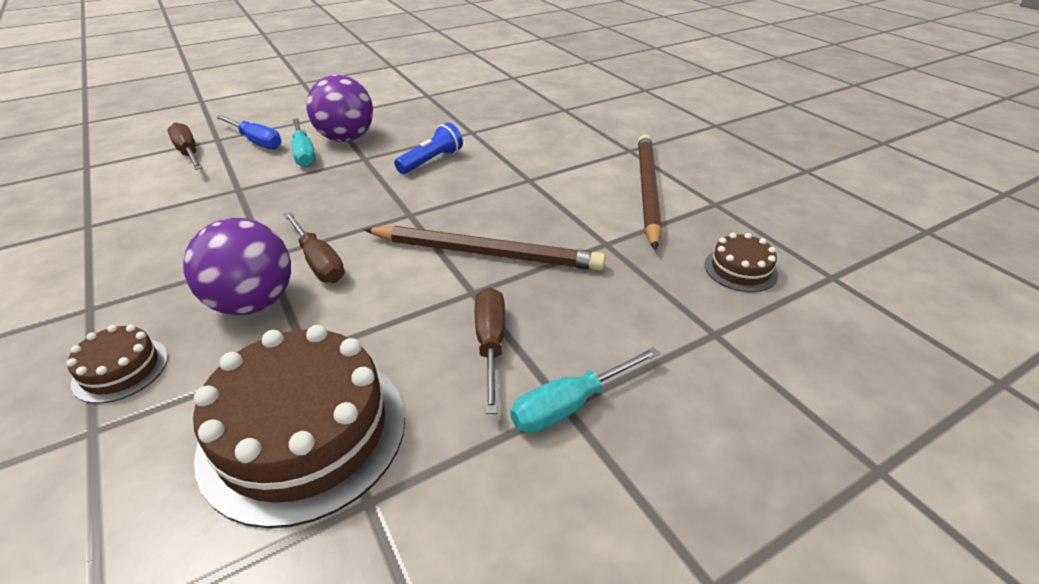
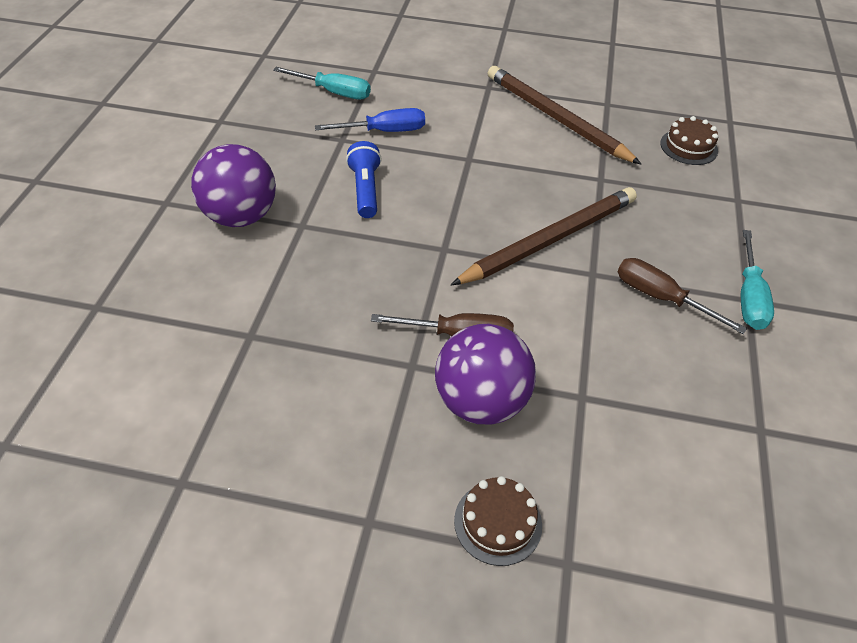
camera: 50 degrees left, 10 degrees up
(188, 153) = (100, 342): brown screwdriver -> none
(257, 141) = (151, 279): blue screwdriver -> blue screwdriver (384, 131)
(304, 154) = (234, 258): turquoise screwdriver -> turquoise screwdriver (334, 92)
(304, 432) = (673, 435): brown cake -> none

